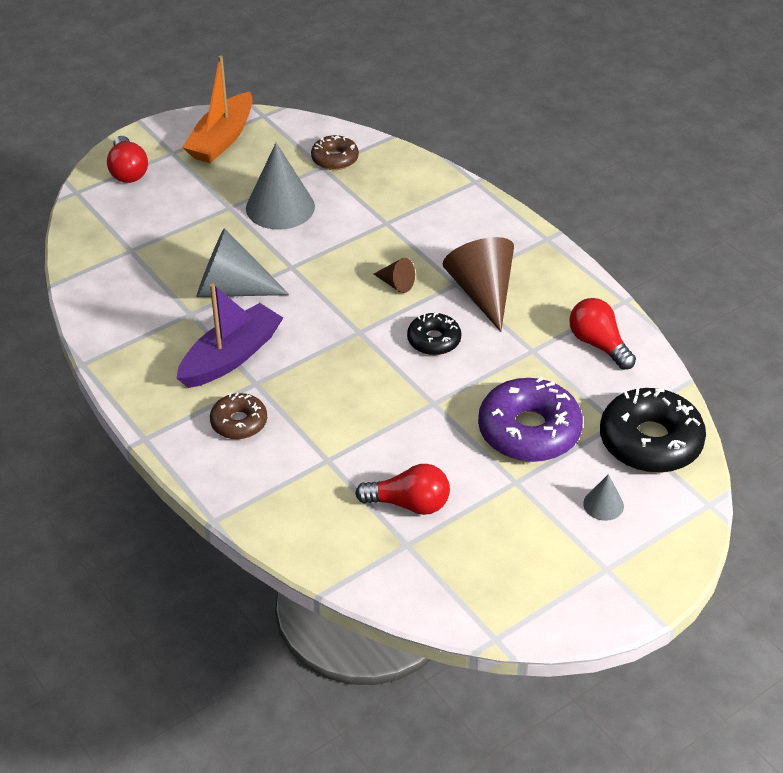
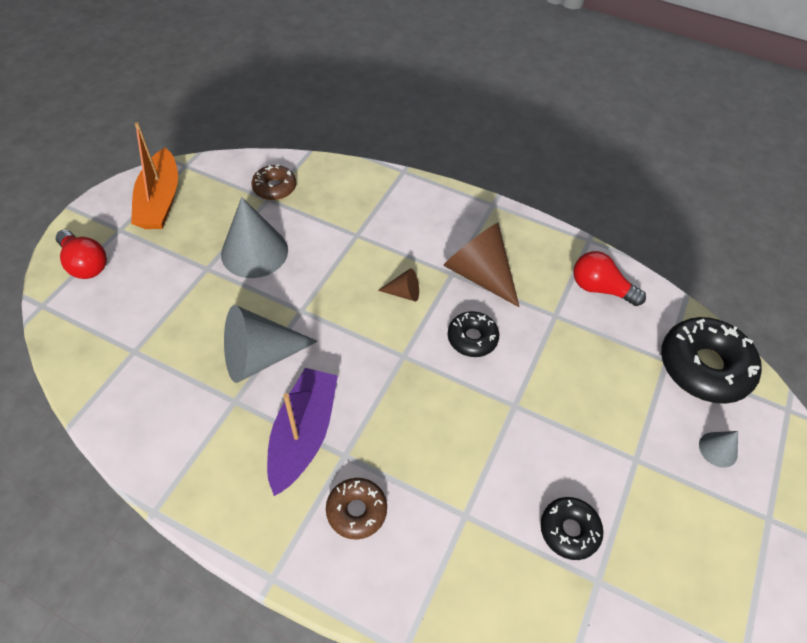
camera: 30 degrees left, 10 degrees up
(409, 504) = (569, 530): red light bulb -> black donut
(529, 431) = (609, 399): purple donut -> none

